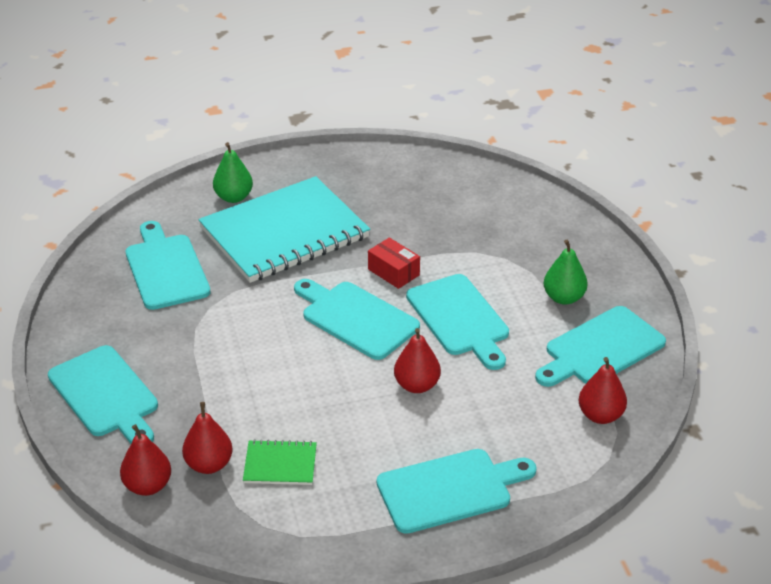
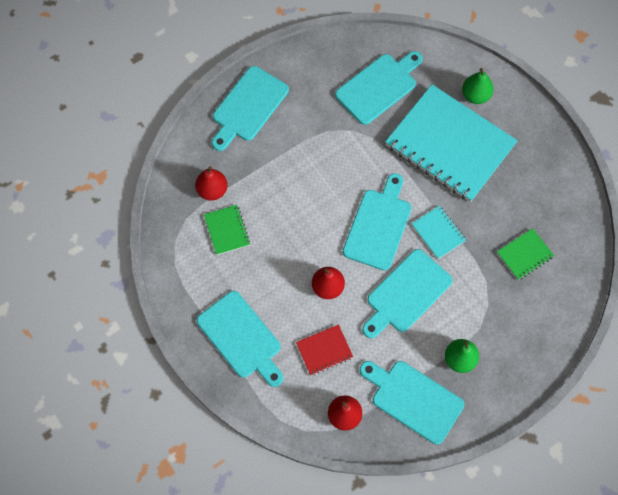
camera: 70 degrees right, 30 degrees up
(148, 486) = (184, 164): red pear -> none
(393, 272) = (438, 233): red box -> turquoise notebook
(456, 215) = (524, 254): none -> green notebook
(503, 411) = (324, 350): none -> red notebook

